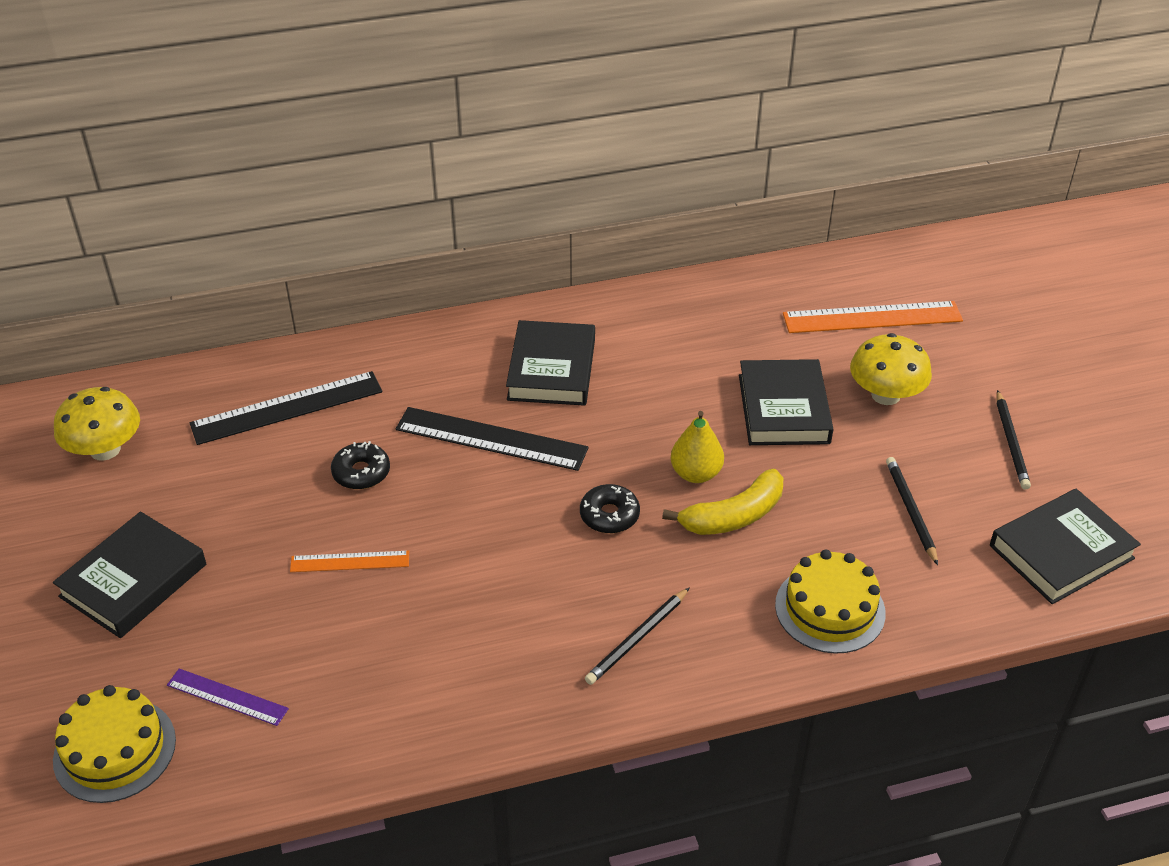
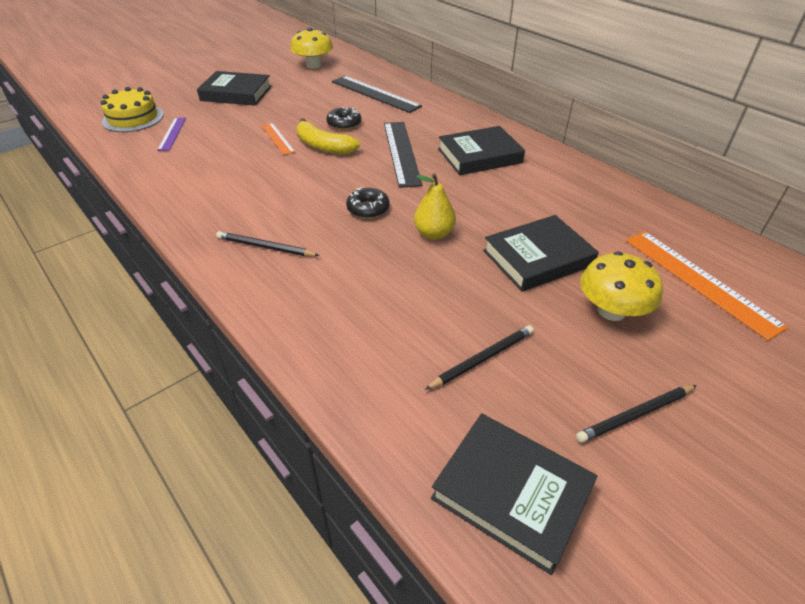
camera: 65 degrees right, 0 degrees up
(733, 516) = (405, 261): yellow banana -> yellow banana (323, 146)
(830, 609) = (339, 334): yellow cake -> none

